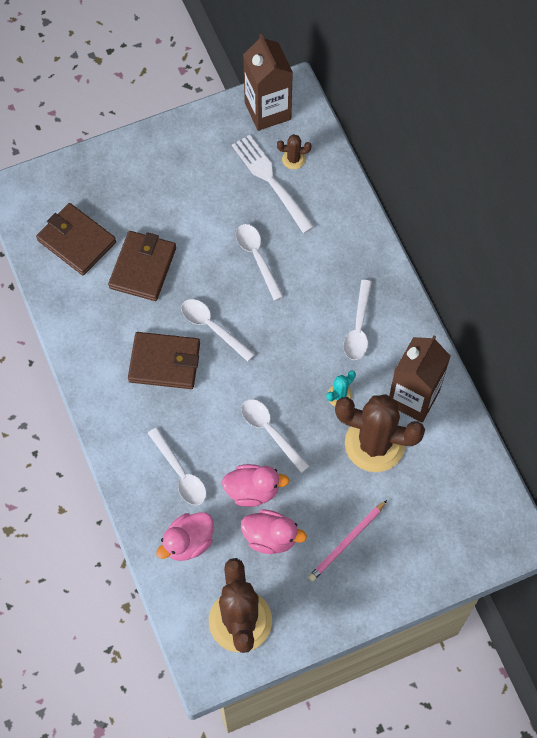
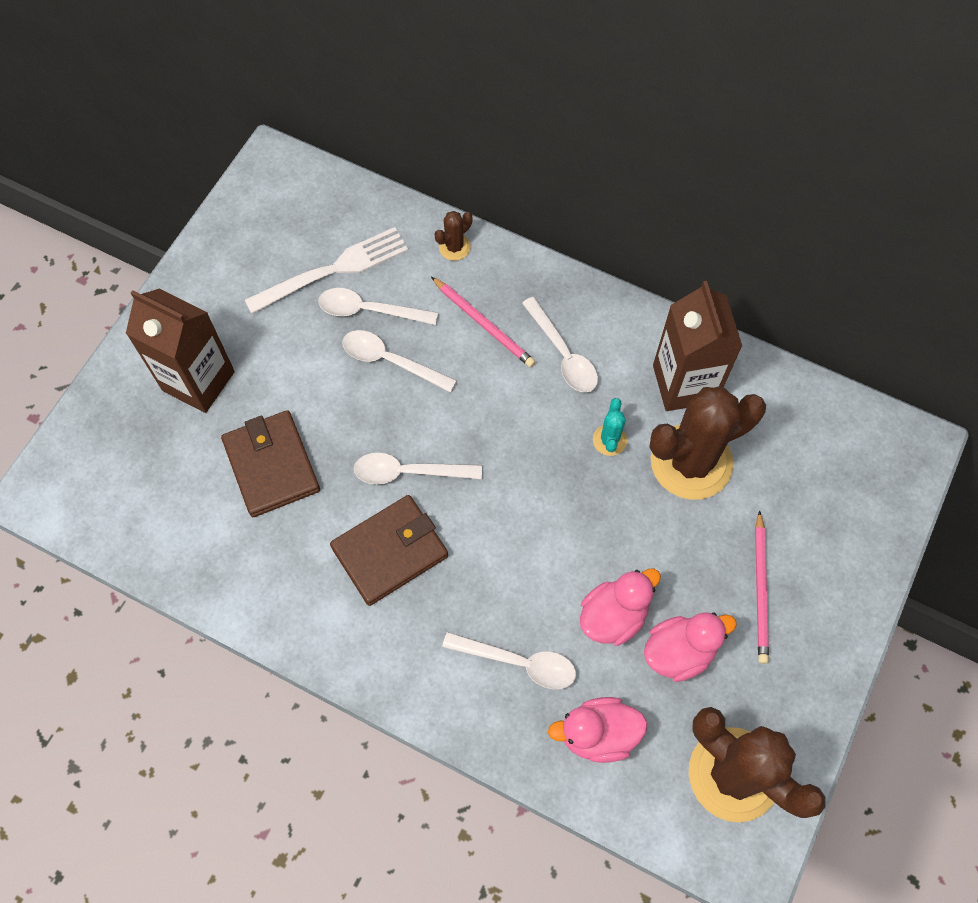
camera: 40 degrees left, 0 degrees up
(77, 241) = (167, 493): brown wallet -> none
(188, 542) = (598, 734): pink duck -> pink duck turned 75 degrees clockwise
(267, 111) = (264, 201): brown carton -> brown carton (198, 381)
(270, 431) = (573, 536): white spoon -> white spoon (369, 310)
(271, 181) = (333, 270): white fork -> white fork turned 135 degrees clockwise
(293, 159) = (337, 231): brown cactus -> brown cactus (454, 247)
(328, 276) = (484, 324): none -> pink pencil

